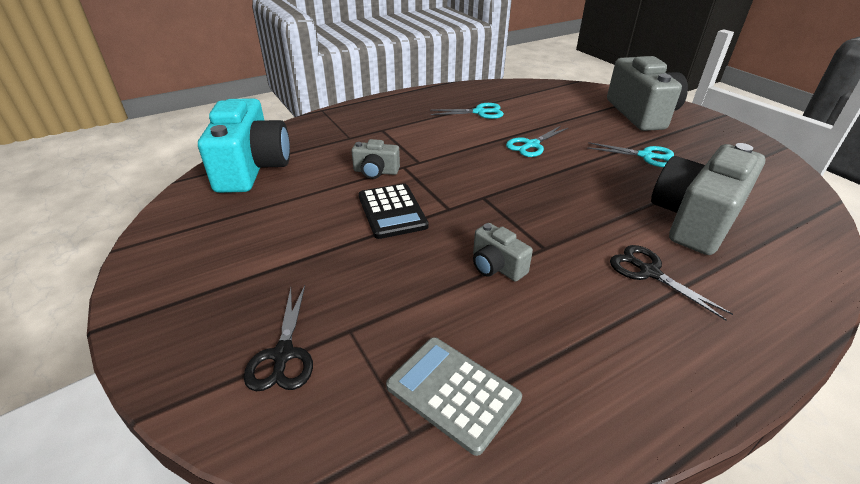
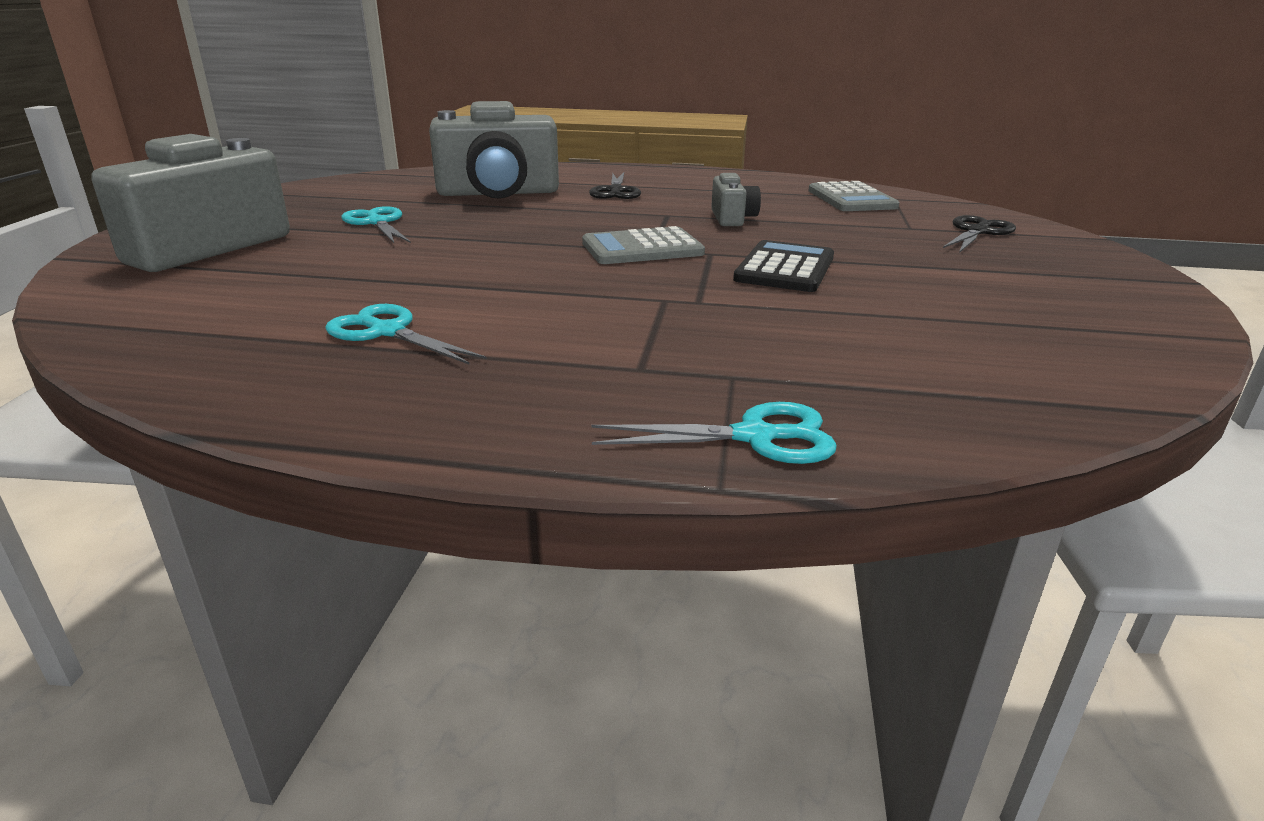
camera: 140 degrees left, 10 degrees down
(252, 168) = (996, 383): turquoise camera -> none
(376, 172) = (753, 308): grey camera -> none
(488, 195) = (642, 248): none -> grey calculator
(531, 145) = (459, 267): turquoise scissors -> turquoise scissors (755, 437)

